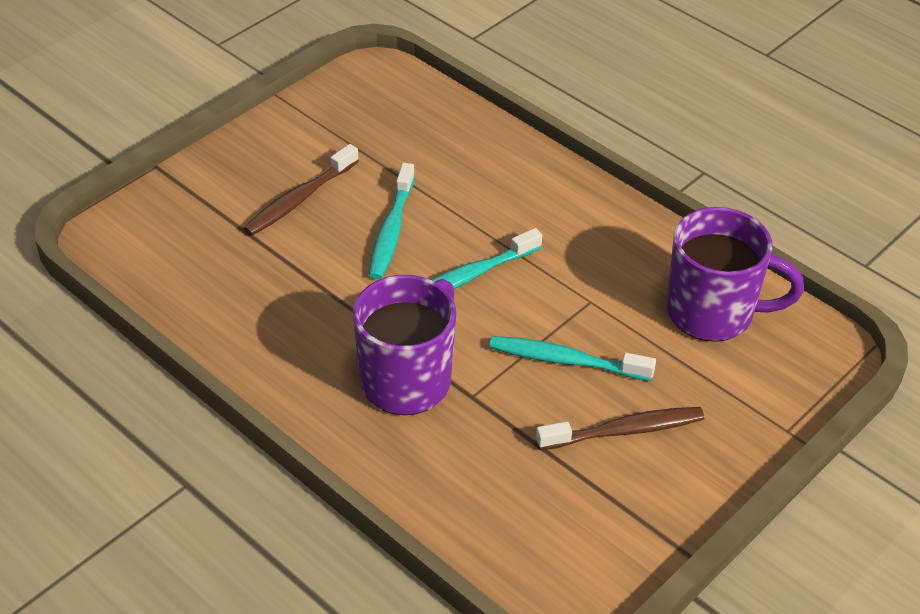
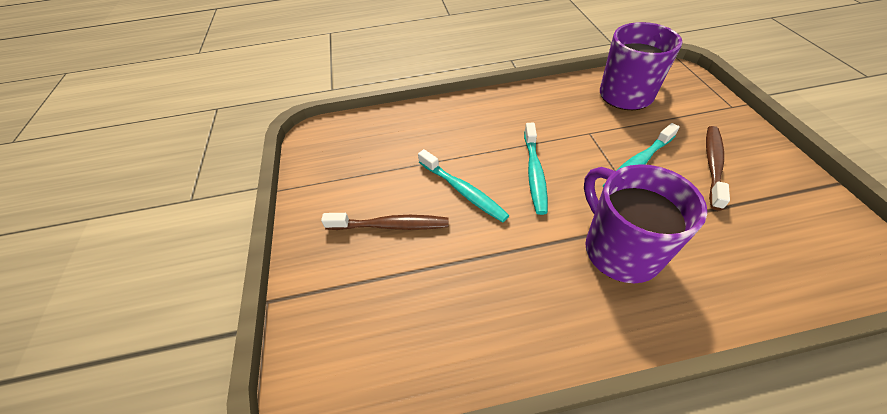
camera: 50 degrees left, 5 degrees up
(299, 199) = (391, 225): brown toothbrush -> brown toothbrush turned 75 degrees counterclockwise

